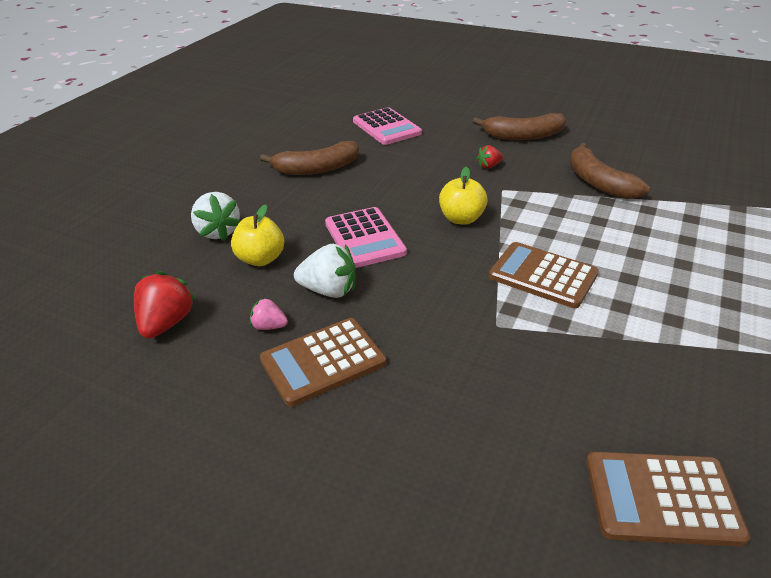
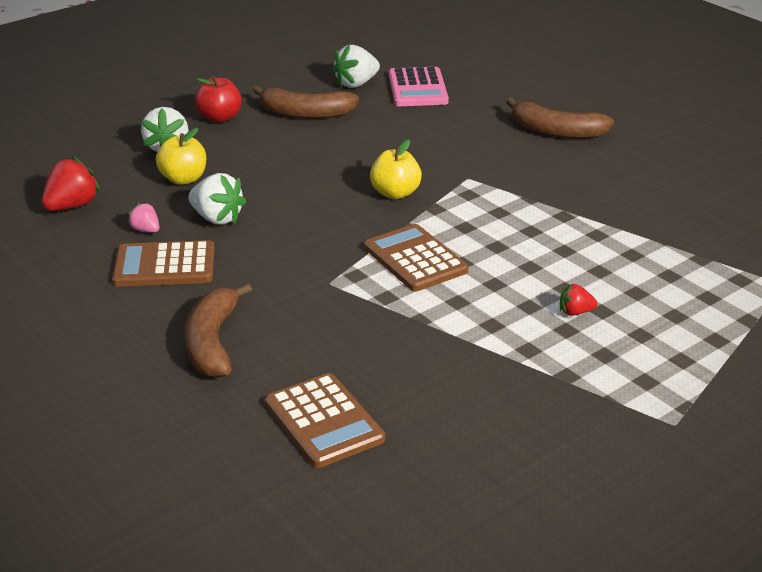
camera: 25 degrees right, 5 degrees down
(244, 191) = (220, 118): none -> red apple
(334, 134) = (356, 84): none -> white strawberry
(364, 238) = (288, 186): pink calculator -> none
(489, 166) = (480, 153): red strawberry -> red strawberry (575, 312)
(598, 182) = (578, 197): brown banana -> brown banana (213, 343)
(661, 498) = (324, 421): brown calculator -> brown calculator turned 150 degrees counterclockwise

